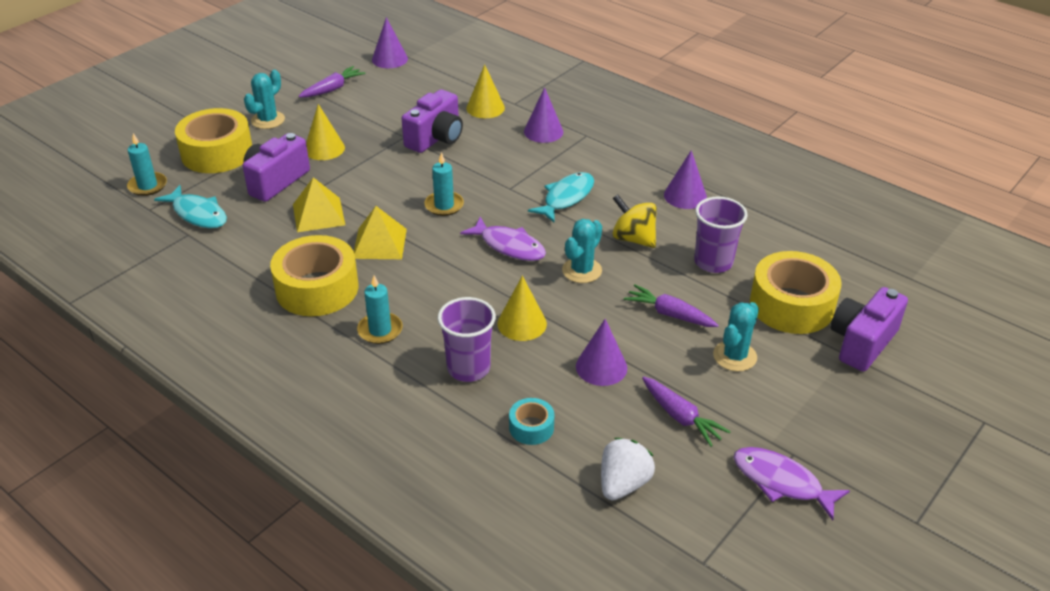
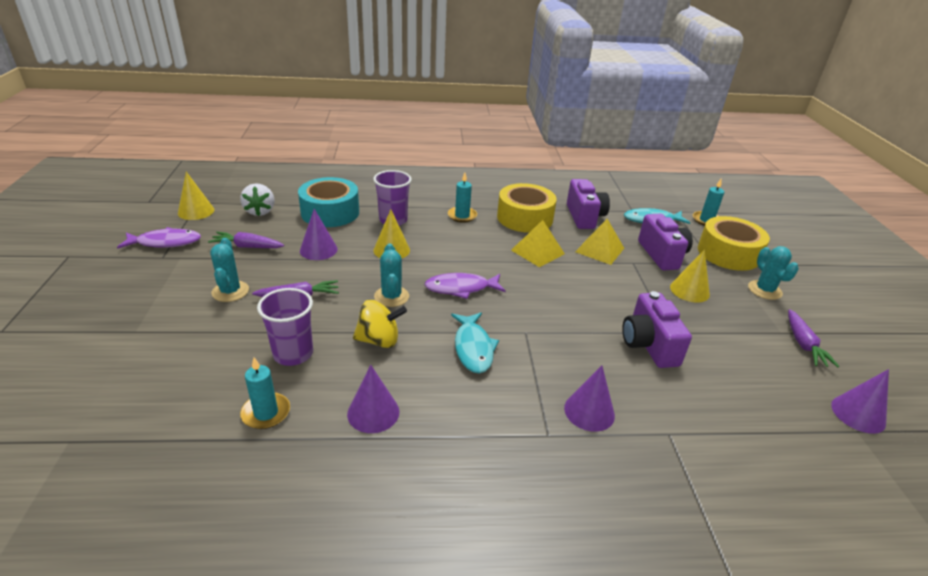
camera: 135 degrees right, 5 degrees down
(444, 205) = (545, 293): turquoise candle -> turquoise candle (266, 413)
(485, 108) = (678, 407): yellow cone -> yellow cone (196, 211)
(531, 427) = (330, 212): turquoise tape -> turquoise tape, size x2.10
(791, 305) = (199, 349): yellow tape -> none
(861, 343) = (122, 346): purple camera -> purple camera (584, 217)

